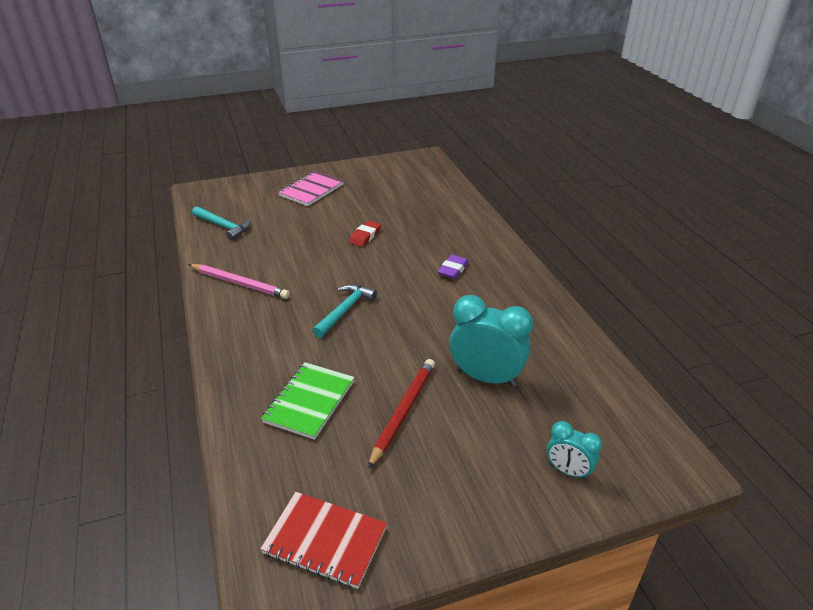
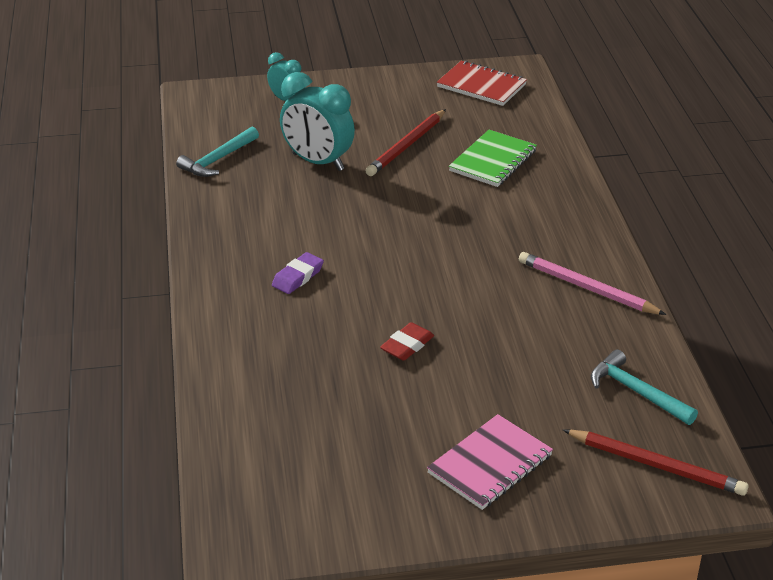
camera: 170 degrees left, 0 degrees up
(224, 197) = (656, 465): none -> red pencil
(345, 310) = (450, 239): turquoise hammer -> turquoise hammer (218, 160)

